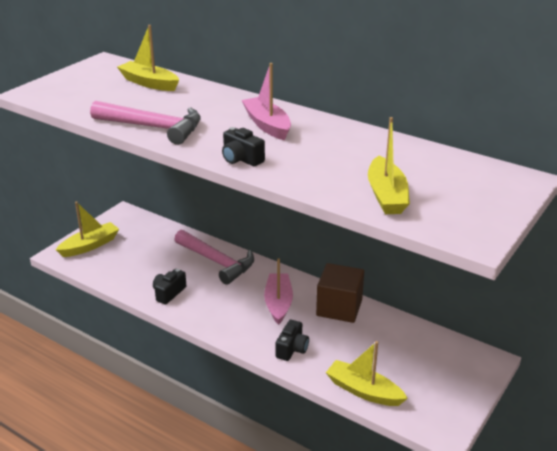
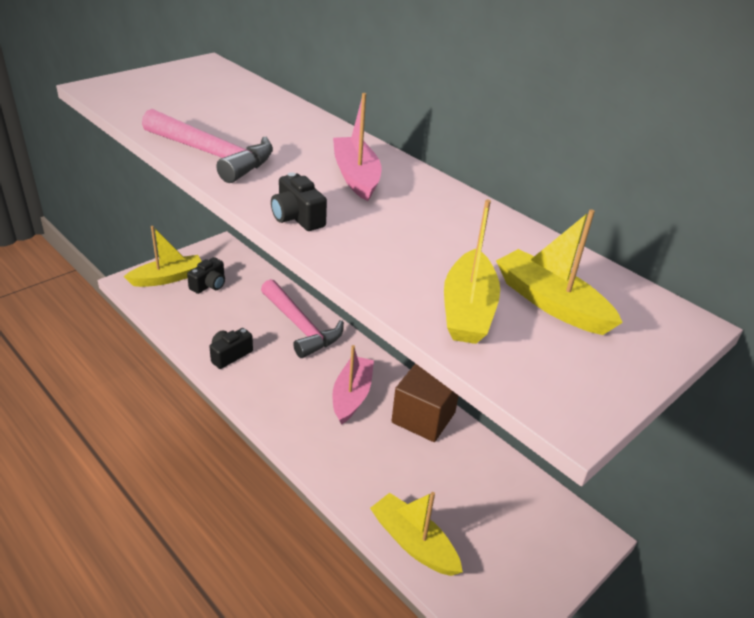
camera: 10 degrees right, 5 degrees up
(149, 83) = (242, 98): yellow boat -> yellow boat (551, 303)
(292, 349) = (345, 461): black camera -> black camera (209, 285)

